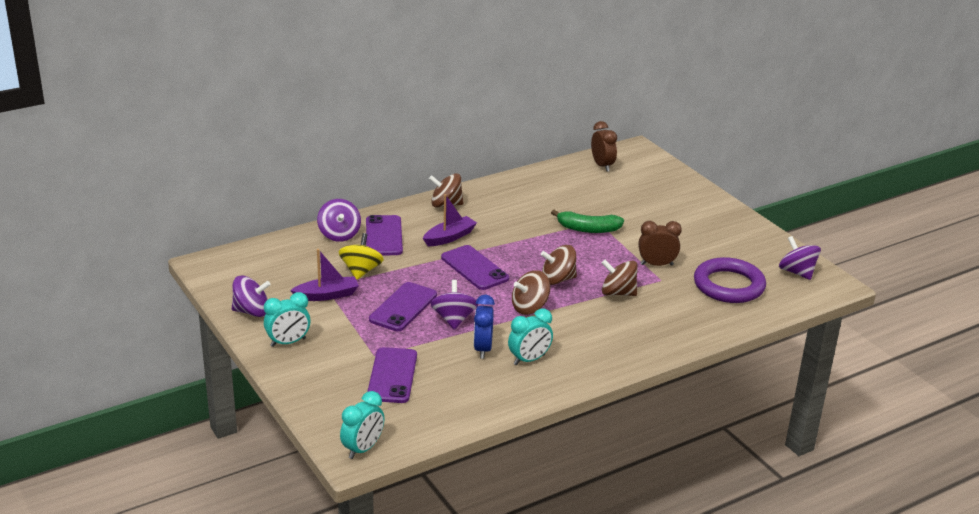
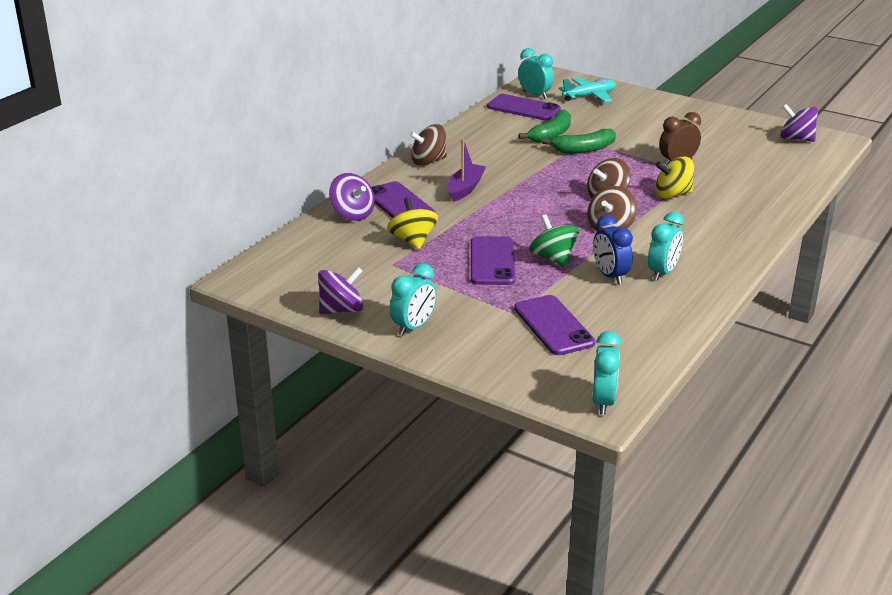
camera: 25 degrees left, 0 degrees up
(327, 295) = (403, 272): purple boat -> none
(454, 319) = (553, 258): purple spinning top -> green spinning top
(474, 268) = (520, 208): purple phone -> purple phone (523, 108)
(575, 207) = (551, 134): none -> green banana
(602, 166) = (535, 95): brown clock -> turquoise clock
(618, 293) = (672, 194): brown spinning top -> yellow spinning top
(650, 179) = (589, 96): none -> turquoise plane
(729, 285) = (756, 163): purple ring -> none

